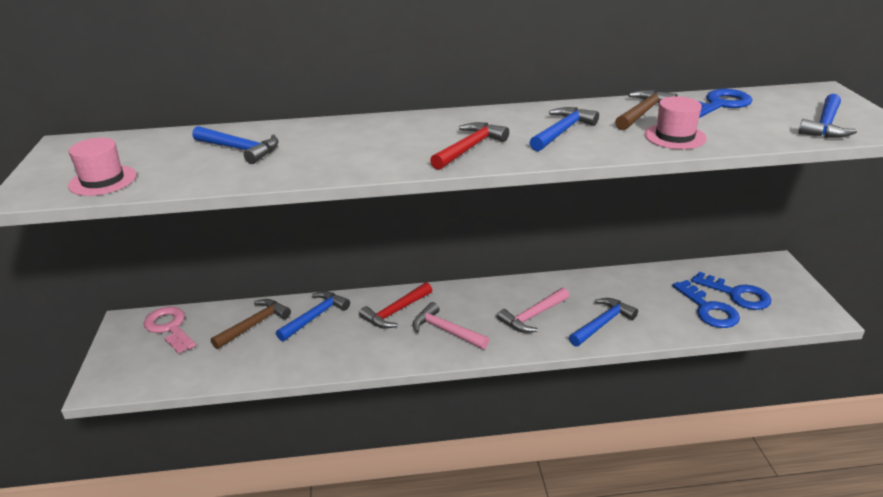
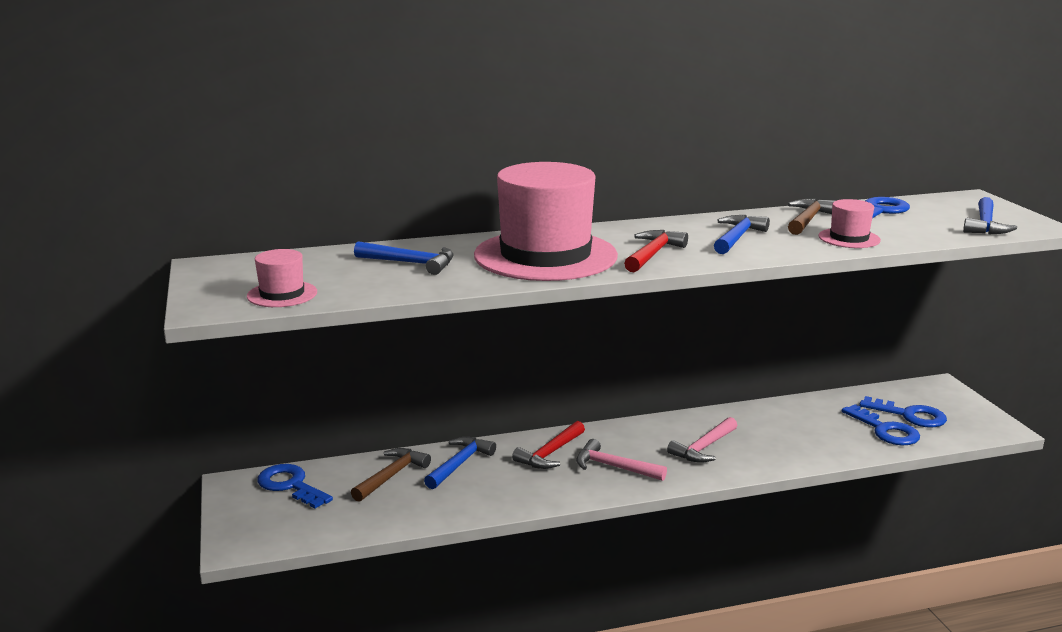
camera: 10 degrees left, 10 degrees down
(169, 328) = (290, 485): pink key -> blue key
(367, 146) = (545, 255): none -> pink hat
(602, 324) = (780, 450): blue hammer -> none

